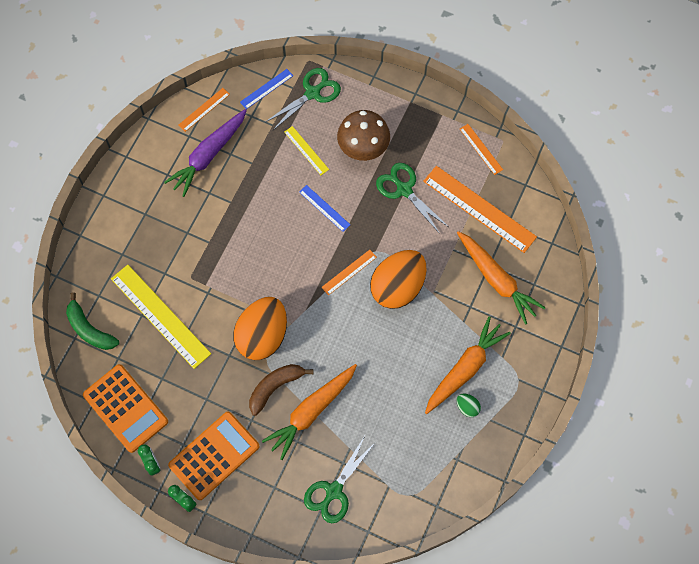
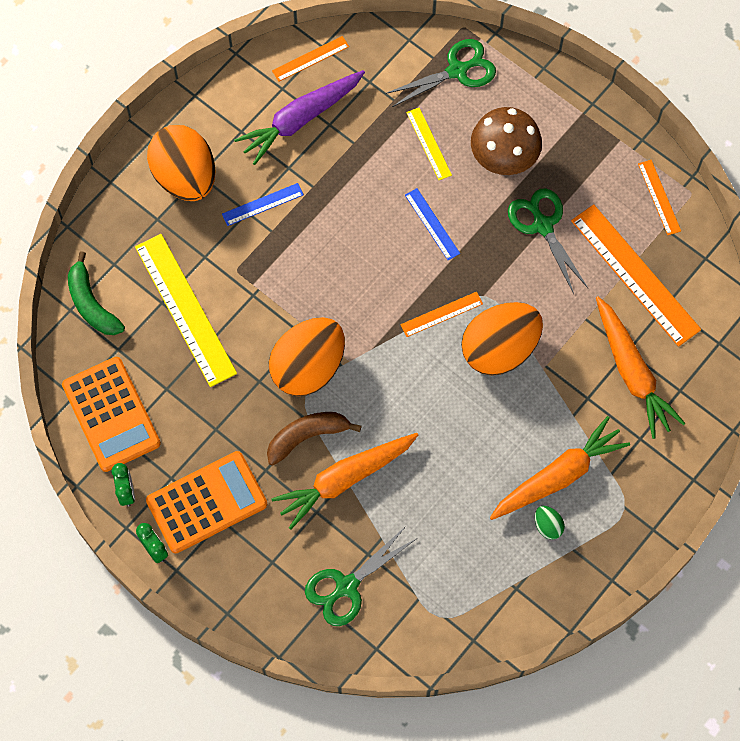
camera: 15 degrees right, 0 degrees up
(134, 218) = (185, 177): none -> orange egg
(266, 89) = (398, 51): blue ruler -> blue ruler (262, 204)

